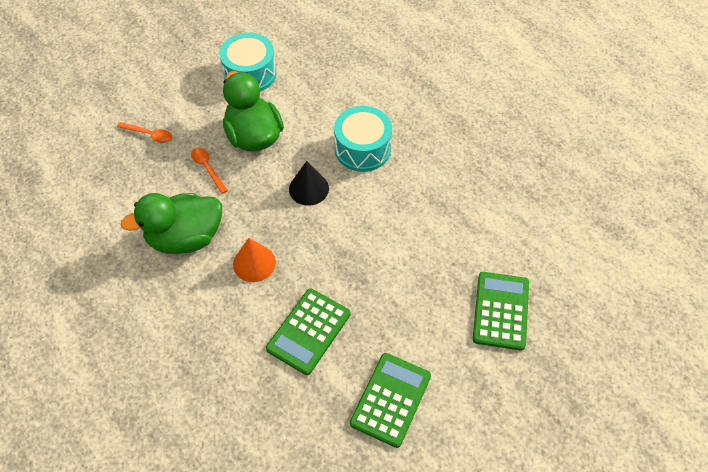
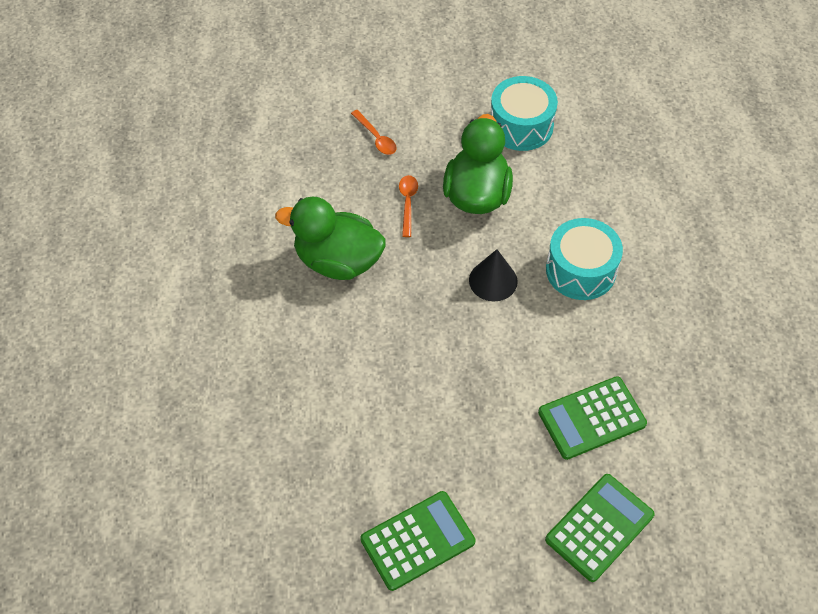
camera: 35 degrees right, 0 degrees up
(254, 263) = (384, 324): orange cone -> none
(309, 331) = (388, 424): green calculator -> green calculator (592, 418)

